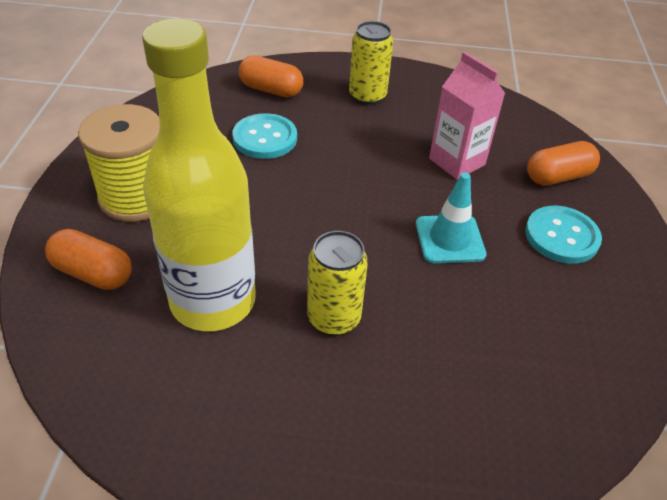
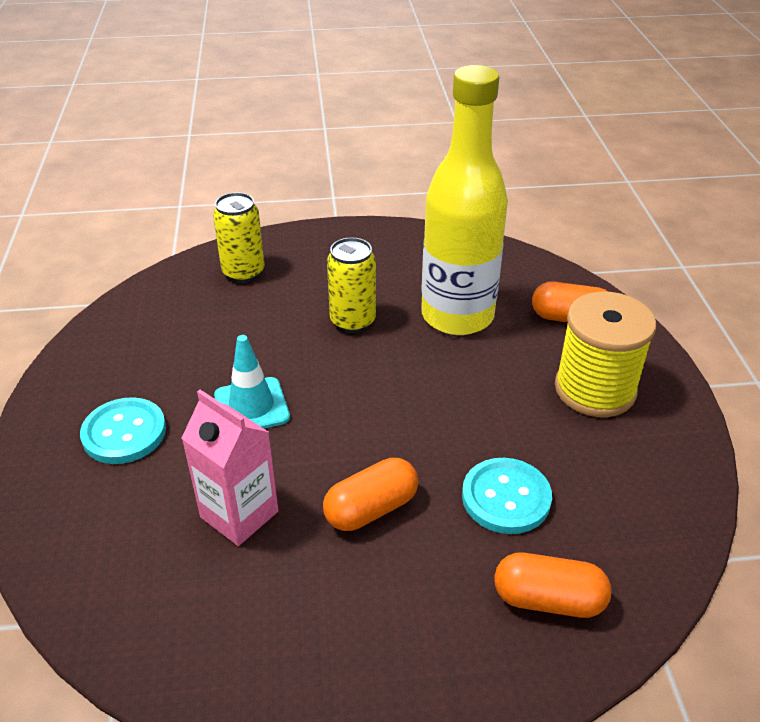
camera: 170 degrees right, 5 degrees down
(367, 96) = (389, 624): yellow can -> yellow can (243, 272)
(558, 177) = (100, 518): orange capsule -> orange capsule (371, 509)

